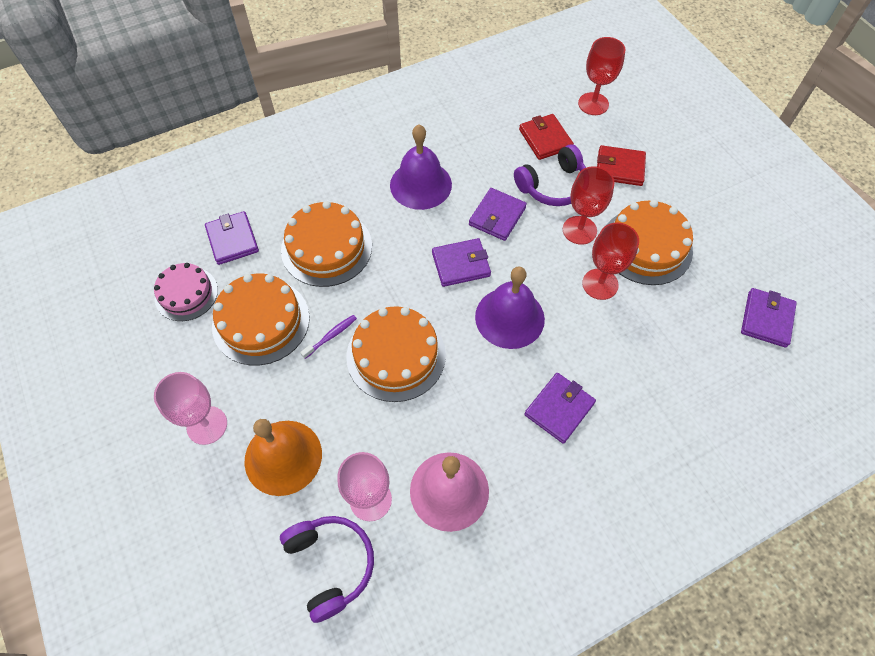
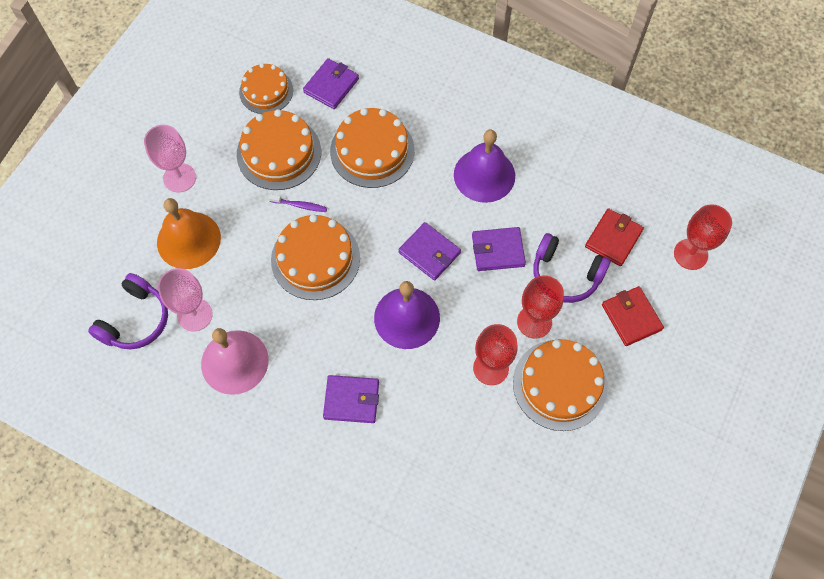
camera: 55 degrees right, 5 degrees up
(186, 294) = (266, 91): pink cake -> orange cake
(766, 319) = (558, 523): purple wallet -> none

